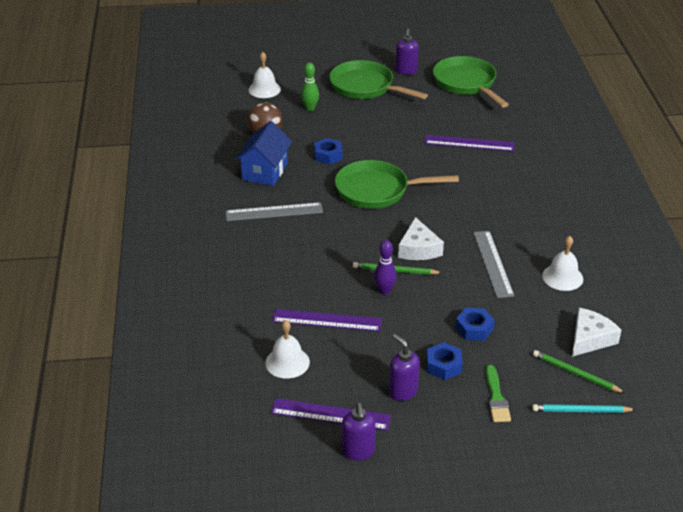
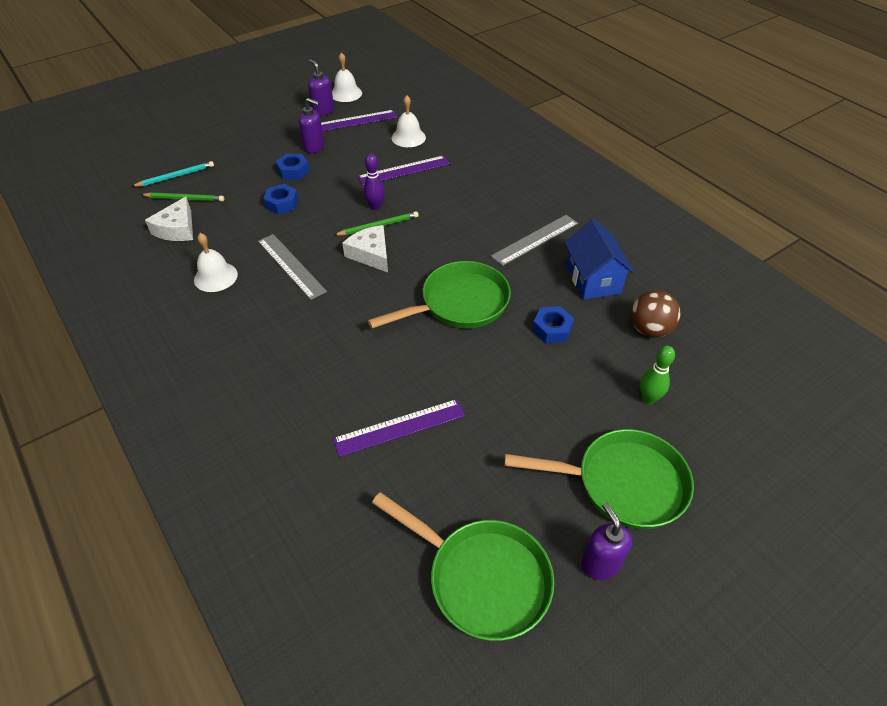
camera: 150 degrees right, 10 degrees up
(264, 89) = (741, 408): white bell -> white bell (346, 93)
(496, 398) = (243, 164): green brush -> none

